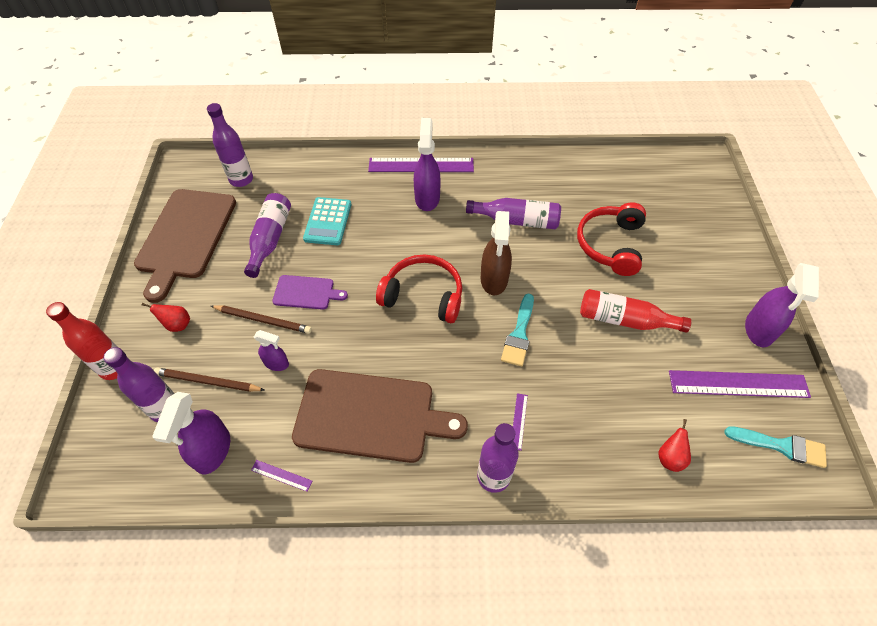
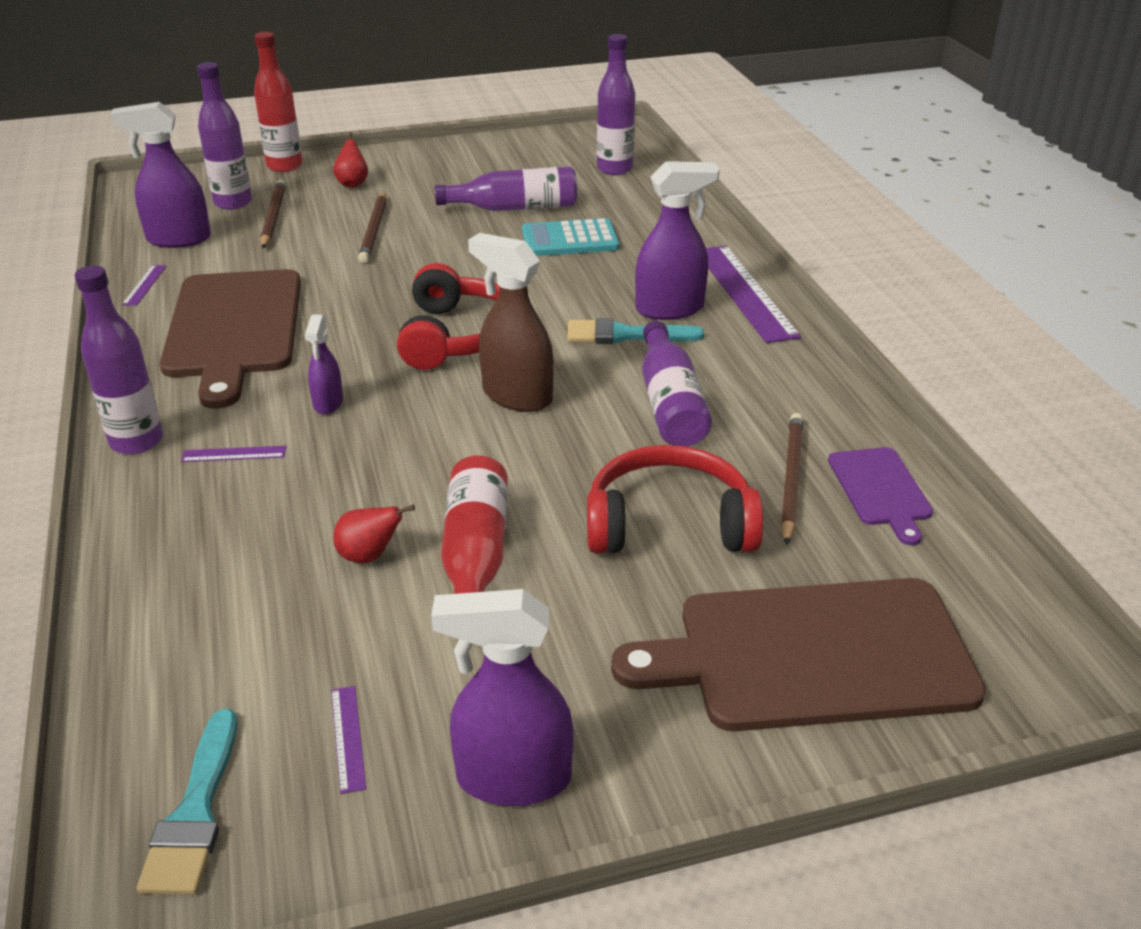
camera: 75 degrees right, 20 degrees down
(185, 237) = (492, 159): brown cutting board -> brown cutting board (812, 655)
(277, 363) = (307, 251): purple spray bottle -> purple spray bottle (328, 403)
(306, 292) = (430, 249): purple cutting board -> purple cutting board (880, 490)
(494, 280) = (516, 396): brown spray bottle -> brown spray bottle turned 45 degrees clockwise
(519, 334) = (406, 435): turquoise brush -> turquoise brush (624, 335)
(585, 196) = (791, 479): none -> brown pencil
(670, 457) = (168, 634): red pear -> red pear (369, 556)
(738, 384) = (347, 738): purple ruler -> purple ruler, size x0.43

